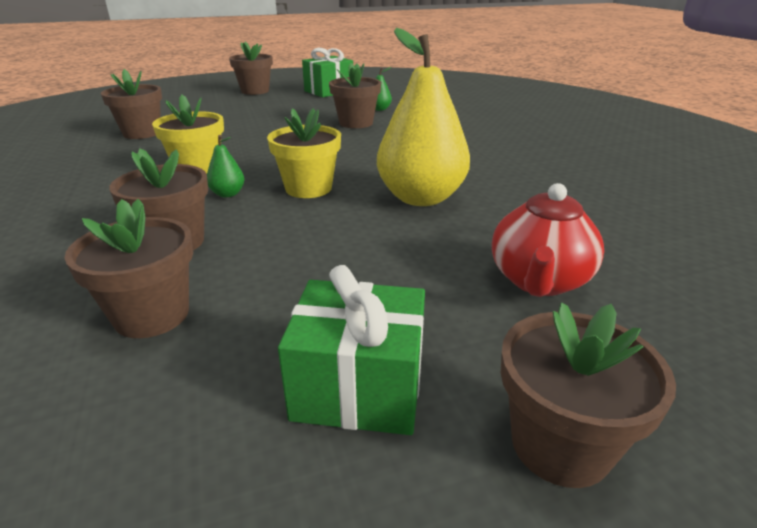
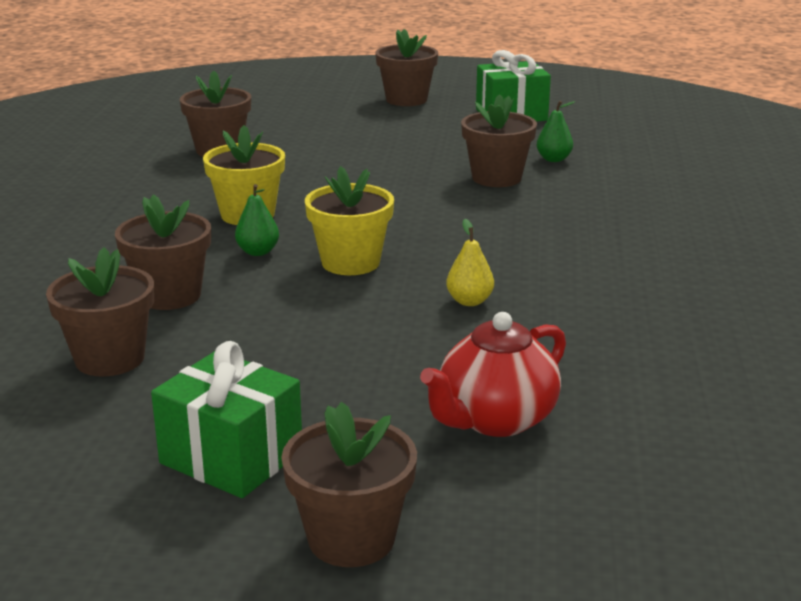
camera: 25 degrees right, 5 degrees down
(421, 198) = (469, 301): yellow pear -> yellow pear, size x0.41

